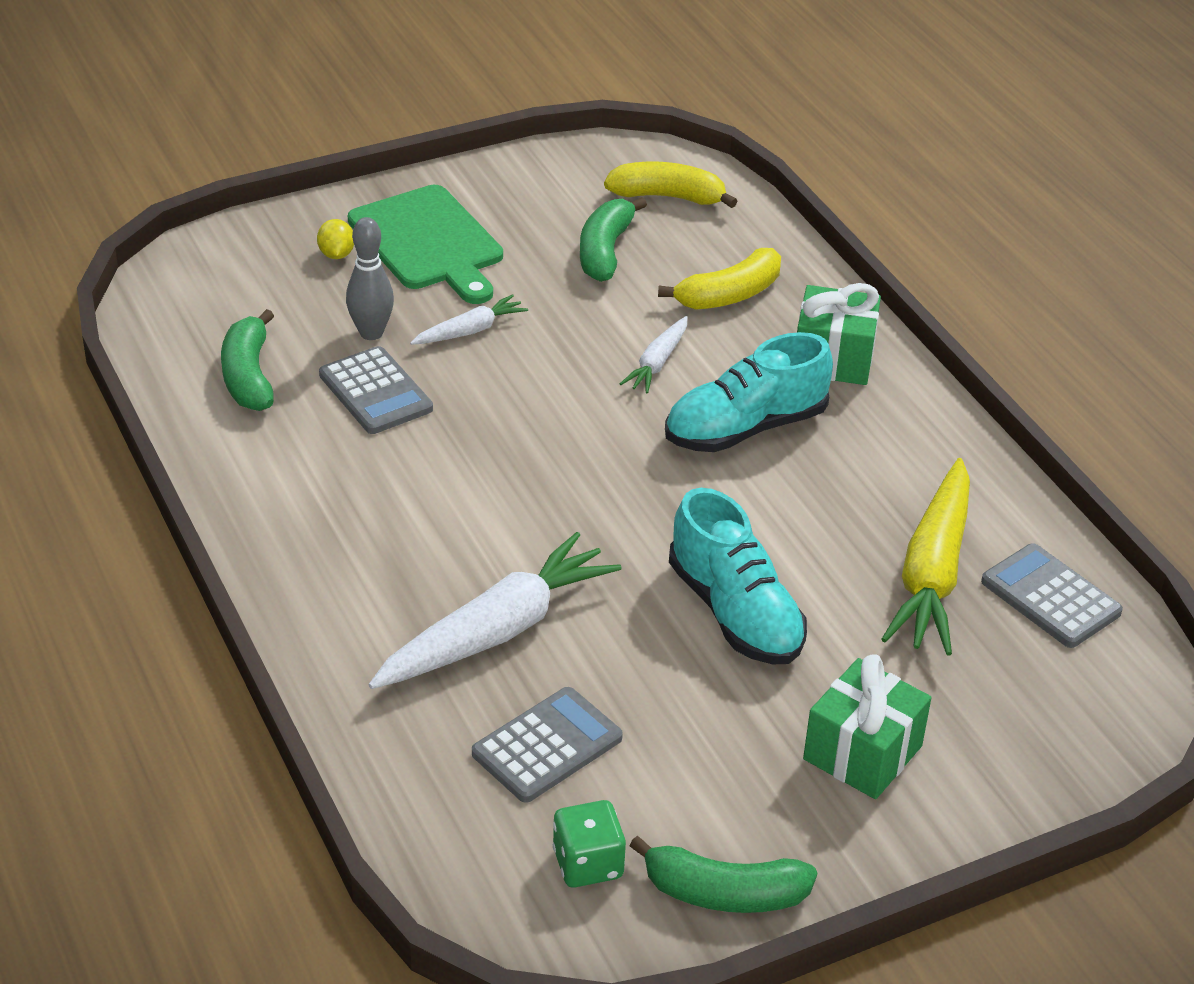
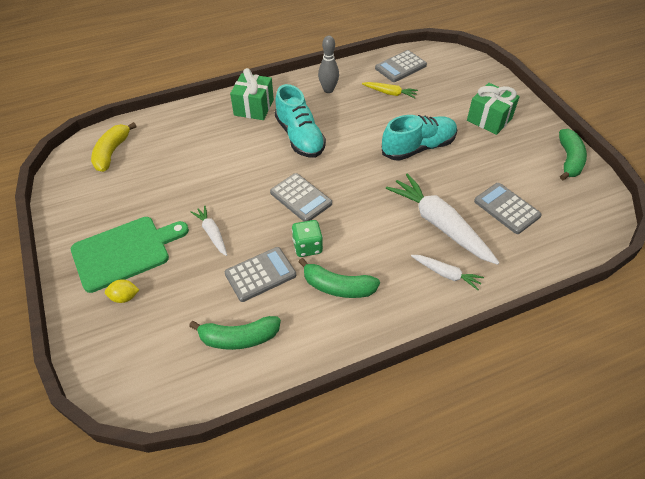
camera: 85 degrees left, 10 degrees up
(371, 333) = (206, 278): grey bowling pin -> grey bowling pin (328, 90)
(563, 434) = (300, 198): none -> grey calculator
(588, 864) = (567, 197): green dice -> green dice (307, 247)
(605, 251) = (153, 178): green banana -> green banana (337, 287)
(657, 363) = (249, 163): white carrot -> white carrot (446, 274)
(729, 295) = (200, 136): yellow banana -> none
(932, 573) = (390, 93): yellow carrot -> yellow carrot, size x0.51

